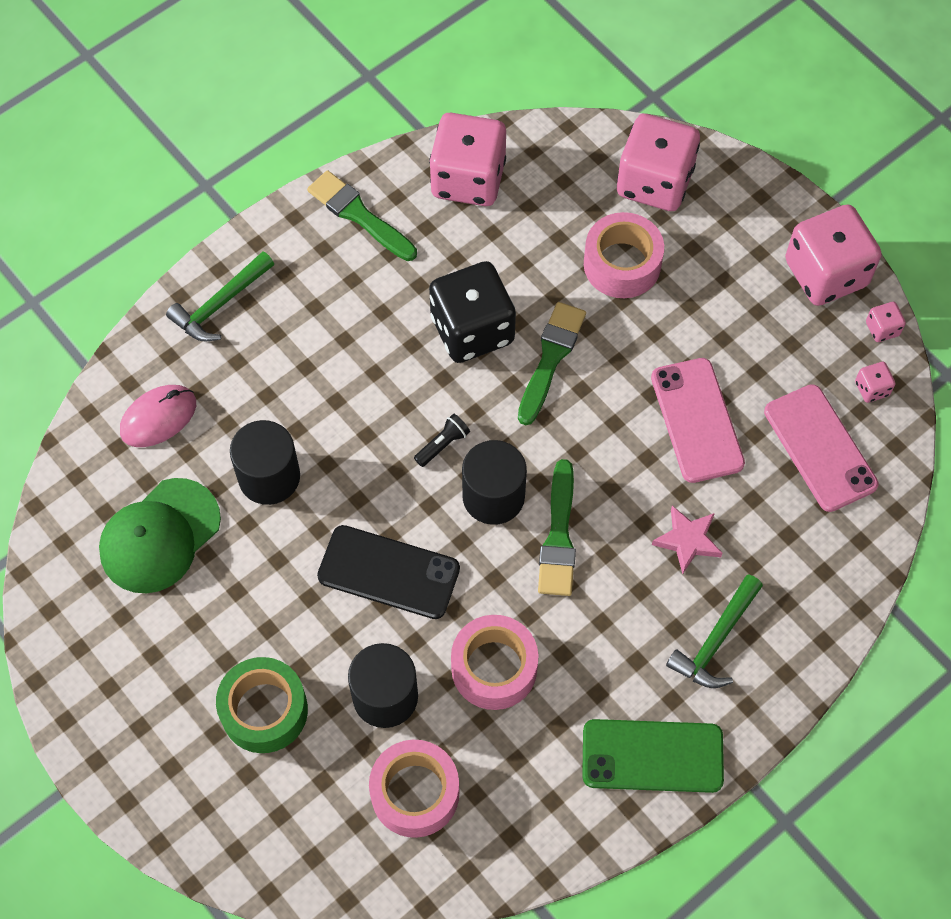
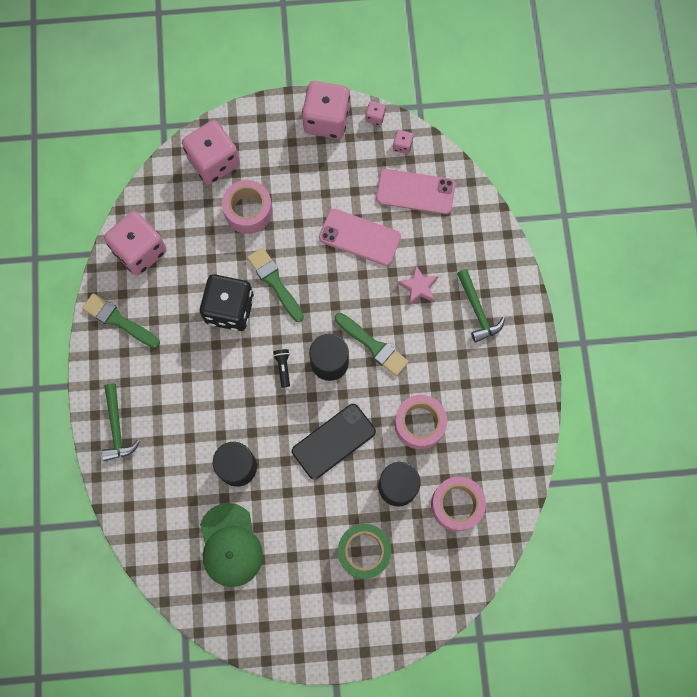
camera: 55 degrees left, 10 degrees up
(158, 417) = (160, 503): pink mouse -> none
(359, 215) = (119, 320): green brush -> green brush turned 45 degrees clockwise
(652, 756) = (513, 380): green phone -> none

